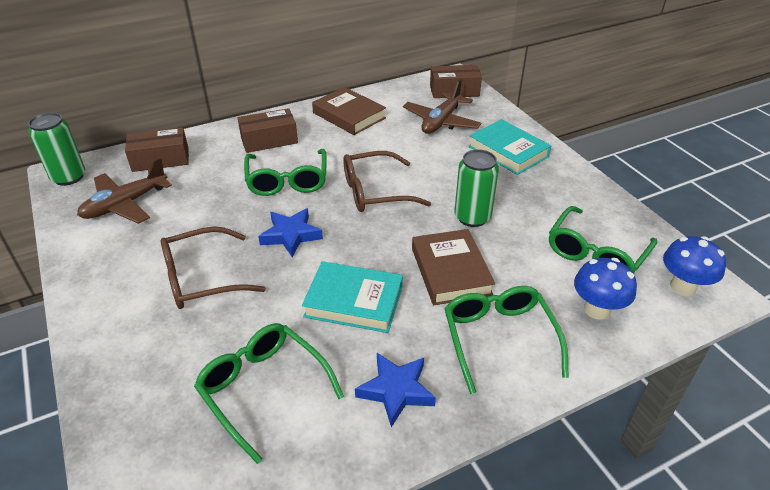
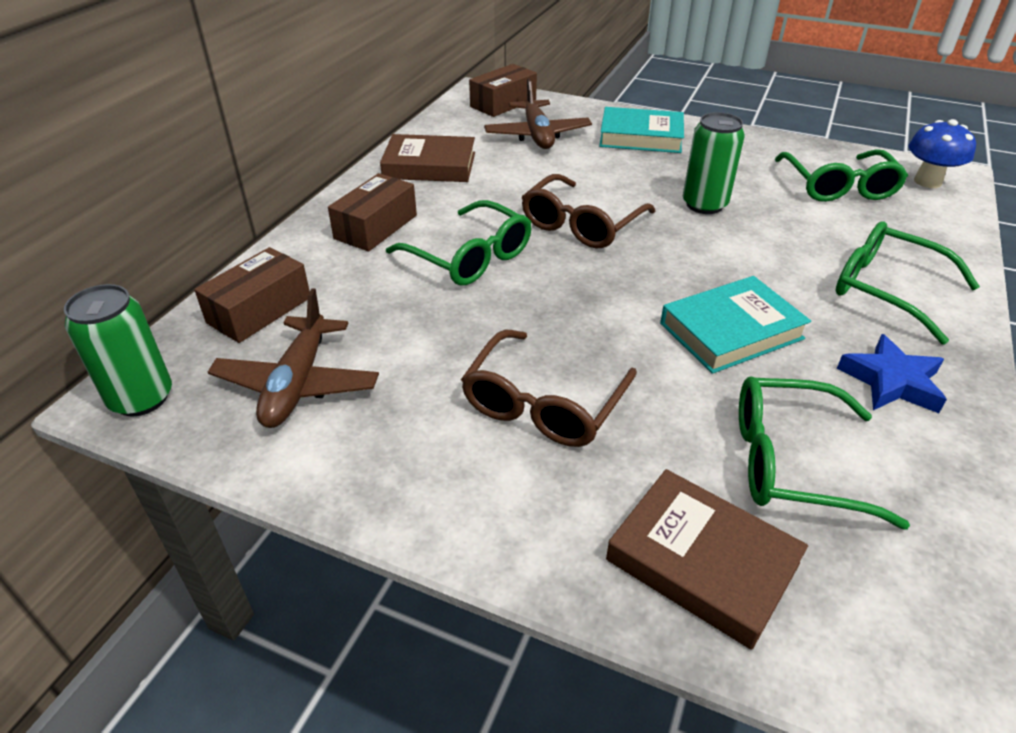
camera: 40 degrees left, 0 degrees up
(291, 235) = (566, 306): blue star -> none
(451, 271) = (763, 258): brown book -> brown book (702, 561)
(597, 309) = (908, 228): blue mushroom -> none

